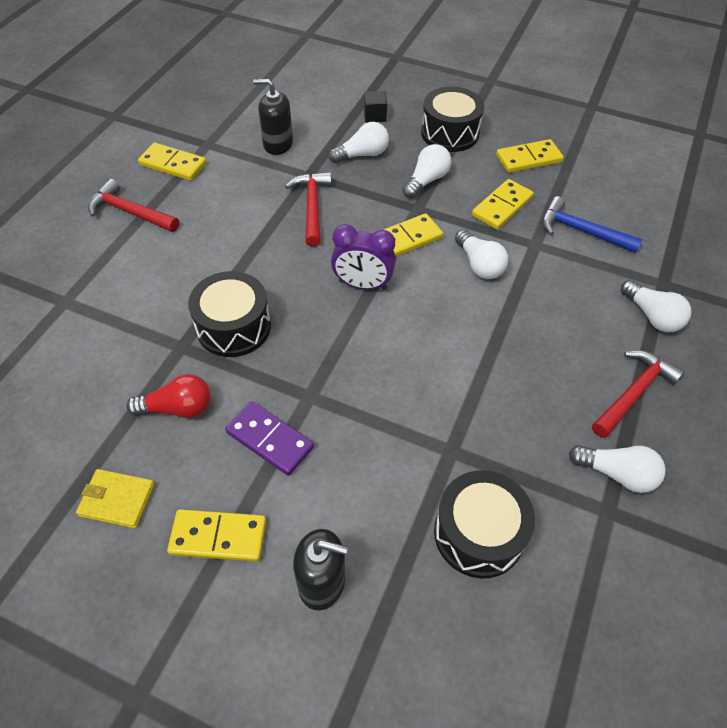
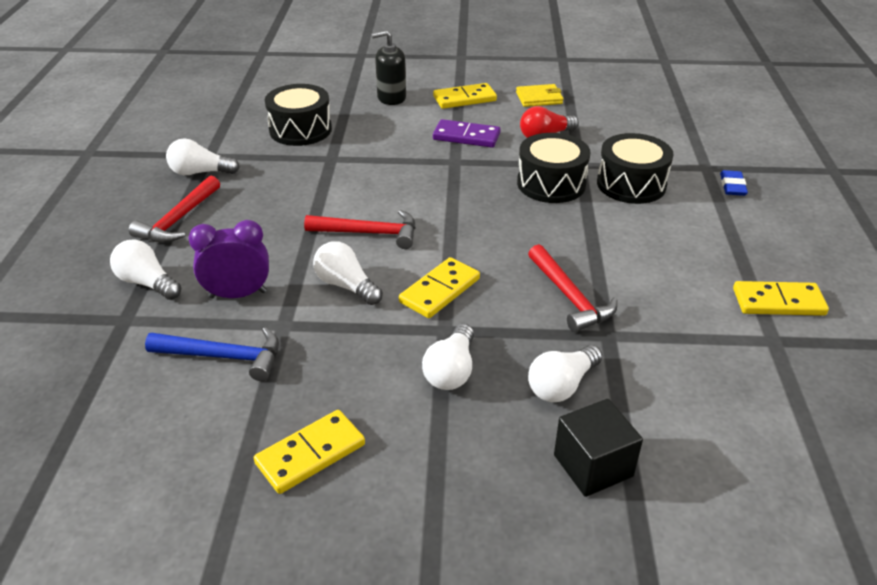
camera: 160 degrees right, 15 degrees down
(71, 270) = (732, 186): none -> blue eraser
(130, 212) = (750, 241): red hammer -> red hammer (369, 233)
(278, 144) = (687, 367): black soap dispenser -> none
(363, 285) = (460, 238): purple clock -> purple clock (238, 294)
(374, 116) = (593, 465): black cube -> black cube, size x1.55
(450, 133) = (453, 468): black drum -> black drum (631, 184)
(502, 206) = (336, 361): yellow domino -> none

